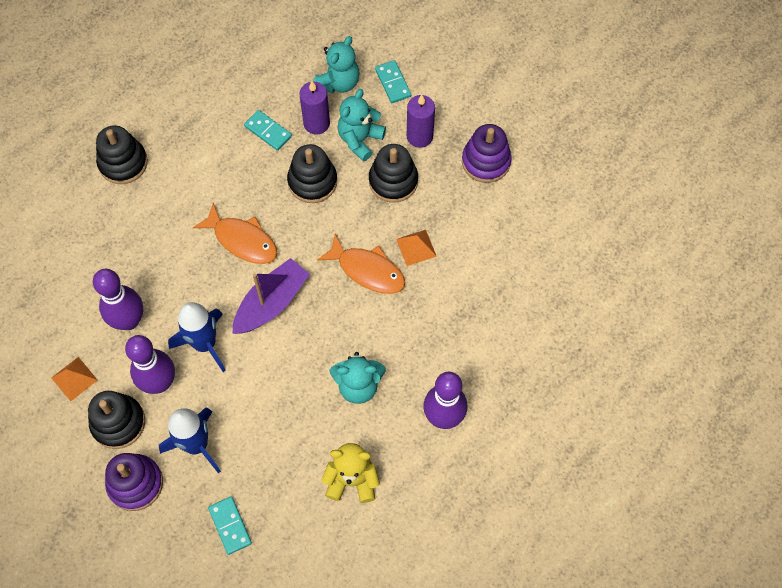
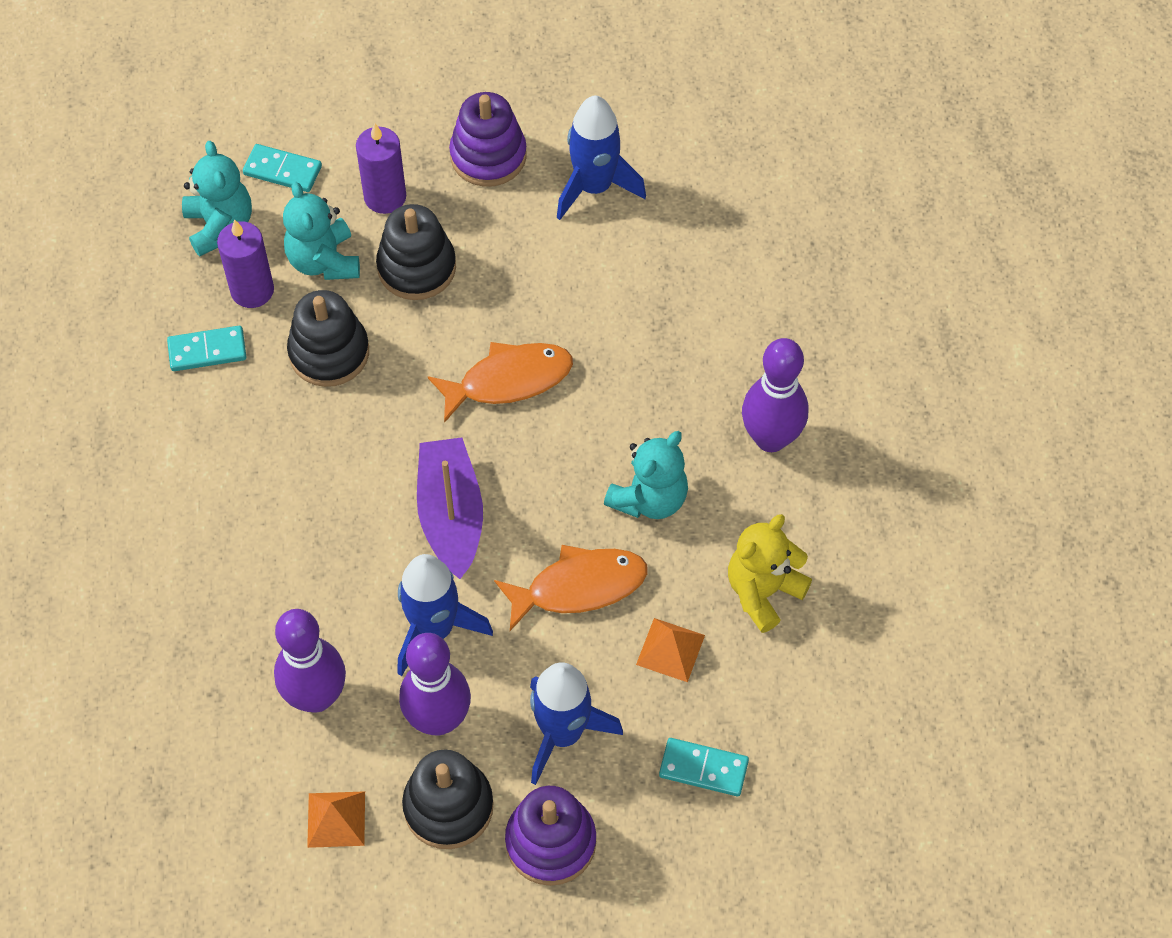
camera: 50 degrees left, 5 degrees down
(123, 163) = (78, 548): black stacking toy -> none
(242, 240) = (332, 487): orange fish -> orange fish (579, 587)
(416, 247) = (529, 308): orange pyramid -> orange pyramid (670, 650)
(514, 222) = (594, 187): none -> blue rocket

